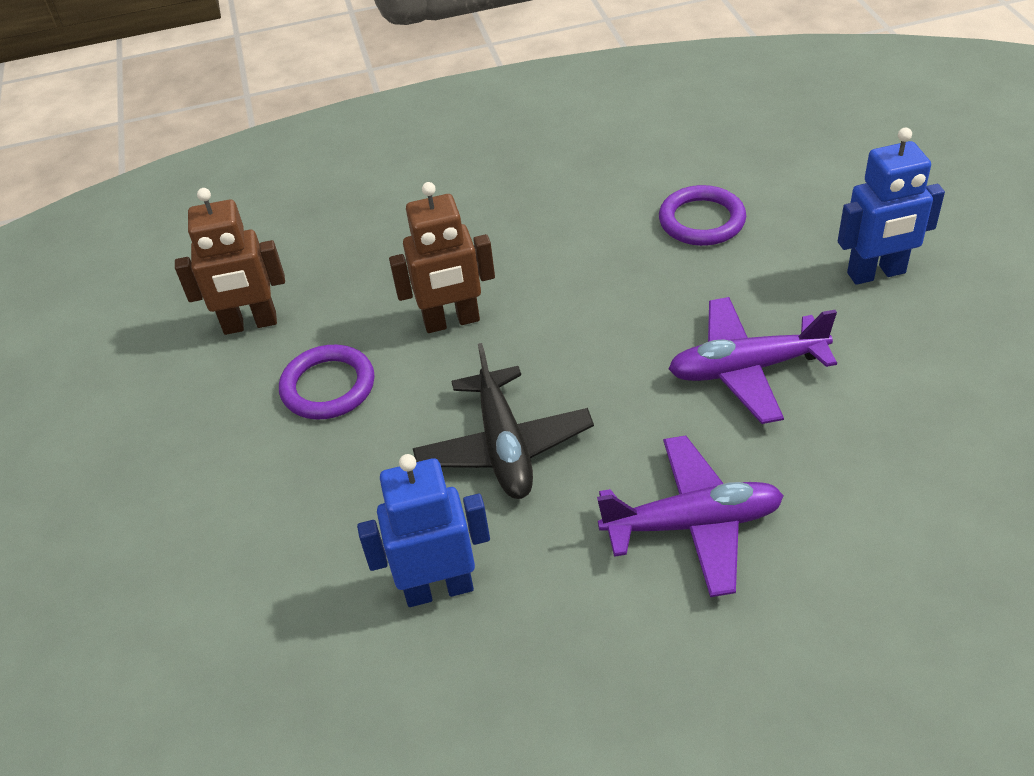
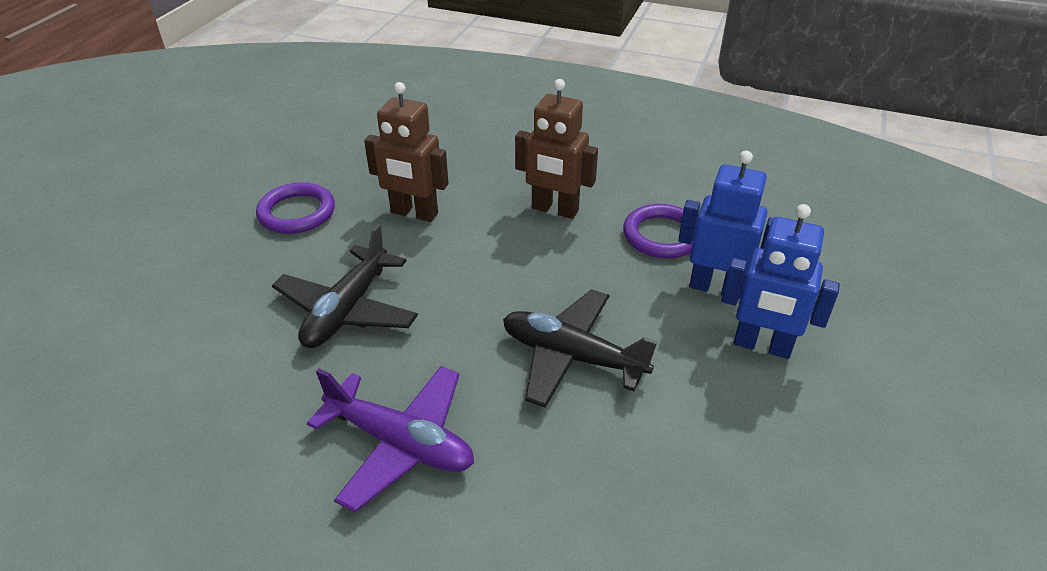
camera: 30 degrees right, 5 degrees down
(250, 324) = (302, 154): brown robot -> brown robot (554, 210)
(438, 588) = (198, 375): blue robot -> blue robot (716, 287)
(746, 369) = (572, 357): purple plane -> black plane

